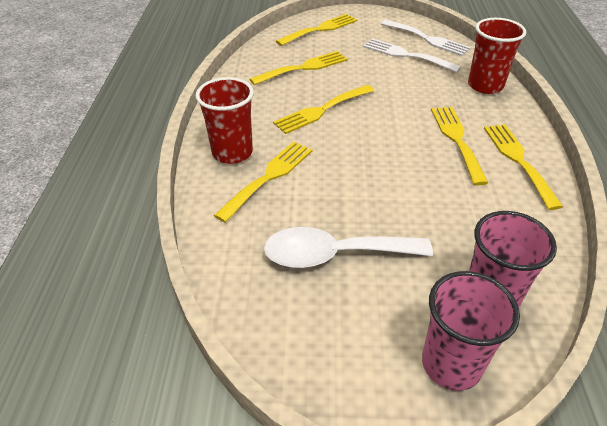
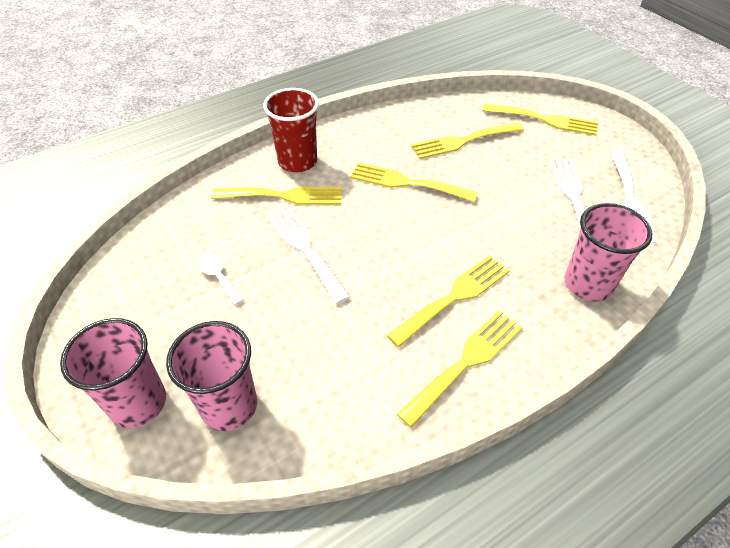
camera: 55 degrees right, 5 degrees up
(303, 68) = (463, 141): yellow fork -> yellow fork turned 135 degrees clockwise
(334, 255) = (218, 277): white spoon -> white spoon, size x0.46
(345, 190) = (304, 248): none -> white fork
(485, 85) = (588, 284): red cup -> pink cup

